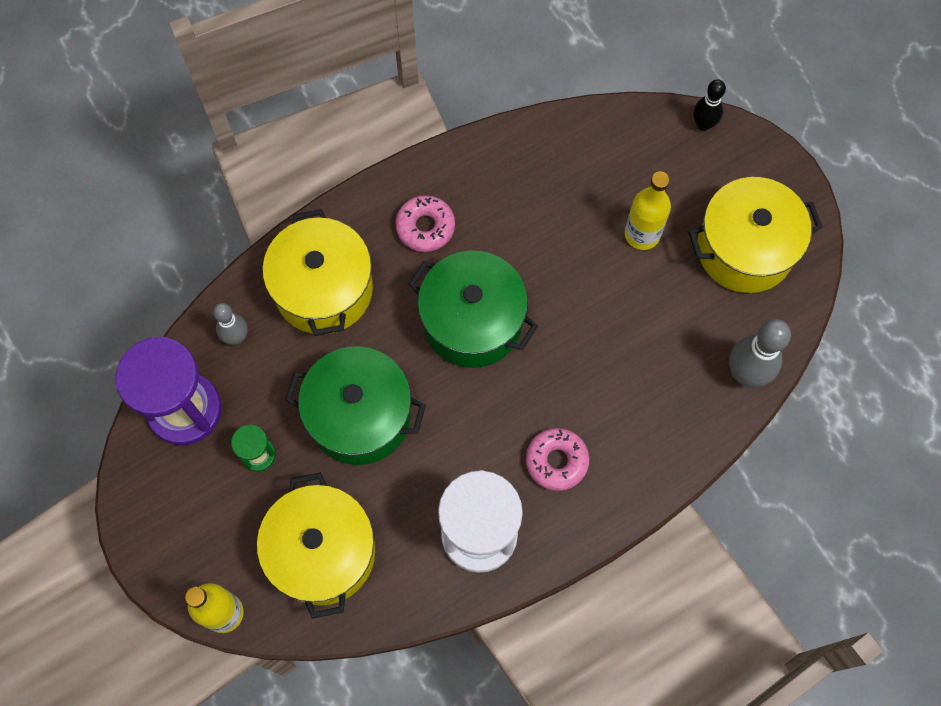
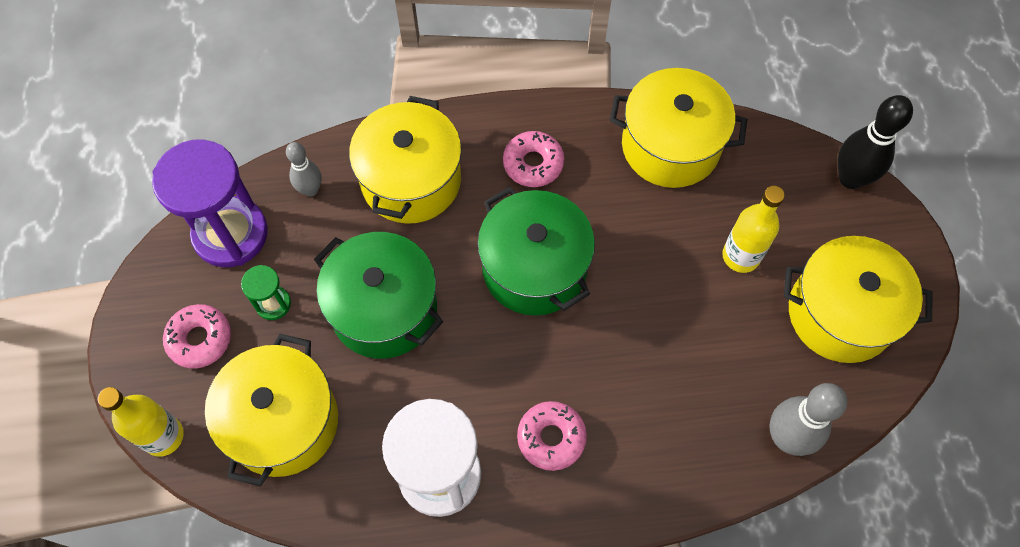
camera: 25 degrees right, 5 degrees down
(209, 515) = (200, 339): none -> pink donut
(538, 159) = (670, 146): none -> yellow pot
(703, 124) = (850, 178): black bowling pin -> black bowling pin, size x1.62

